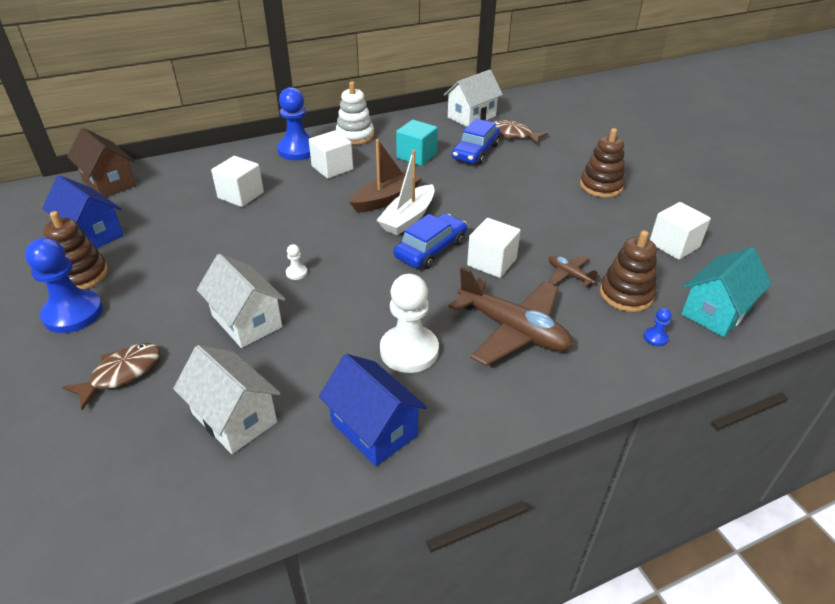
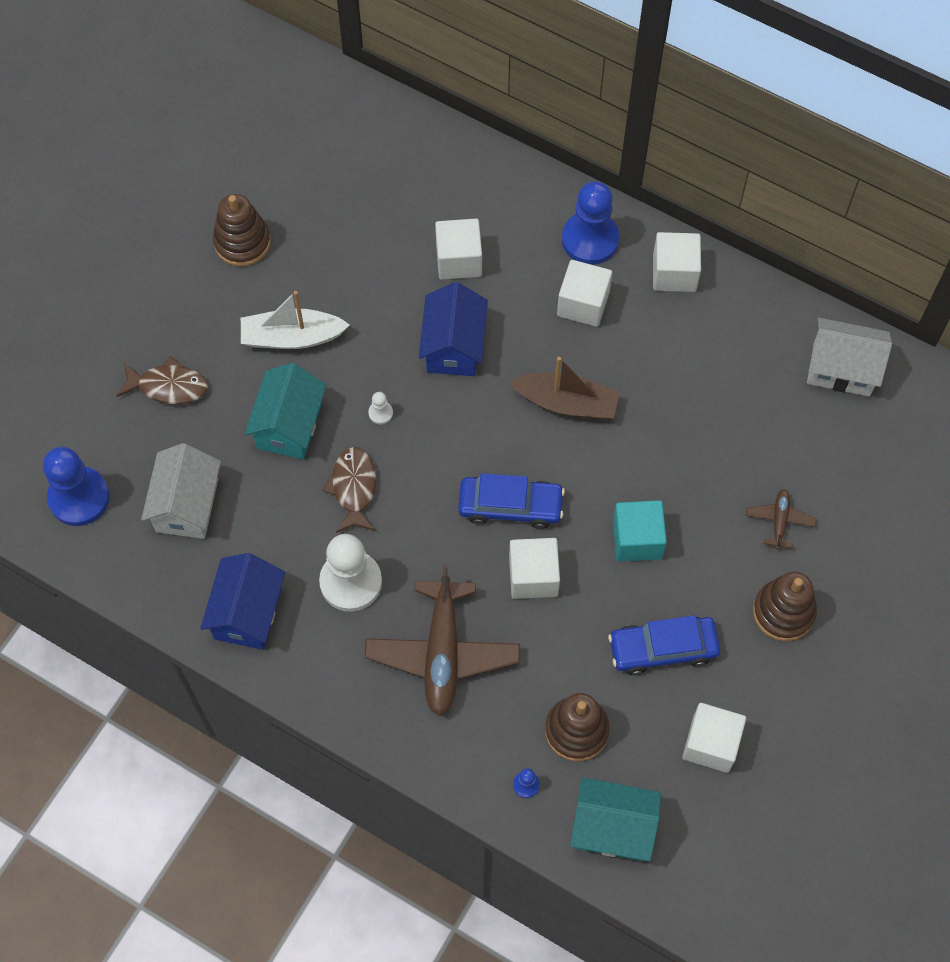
camera: 55 degrees right, 25 degrees up
(73, 313) = (198, 285): blue pawn -> blue pawn (79, 497)
(92, 234) = (298, 192): blue house -> blue house (454, 346)
(109, 183) = (380, 123): brown house -> none
(247, 321) = (289, 425): white house -> turquoise house
(355, 136) = (674, 273): white stacking toy -> white cube
(408, 218) = (548, 449): white boat -> white boat (292, 337)
(416, 156) = (684, 371): turquoise cube -> turquoise cube (637, 539)
(475, 152) = (750, 429): blue car -> blue car (662, 648)
(513, 134) = (834, 447): brown fish -> brown fish (354, 488)
(569, 275) = (569, 661): brown plane -> brown plane (779, 521)

